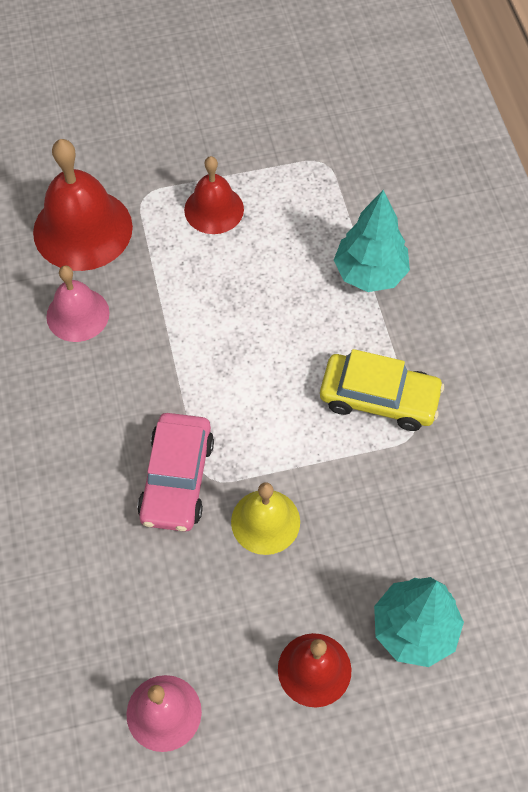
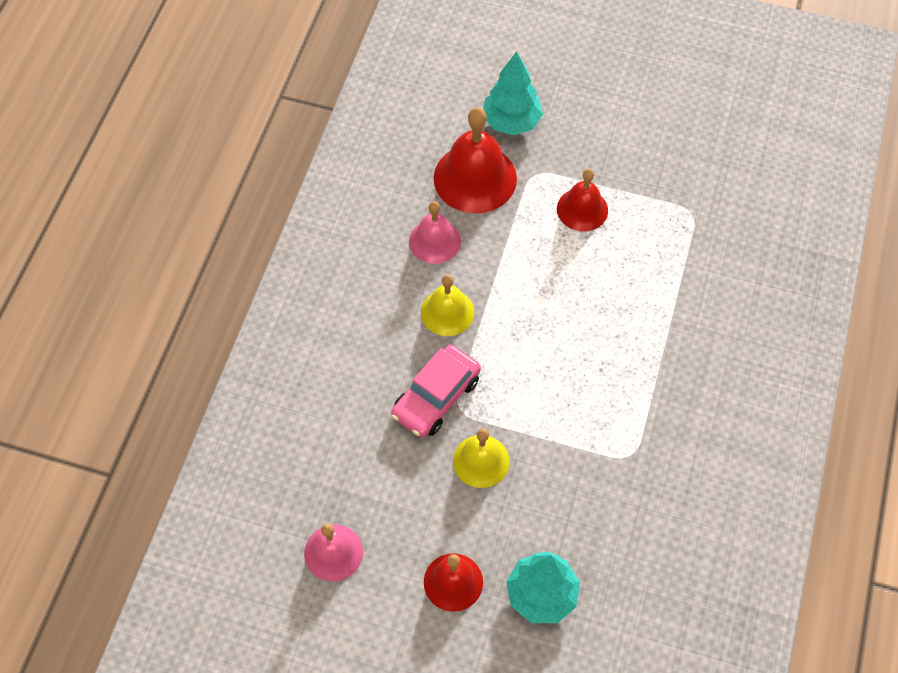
camera: 30 degrees right, 0 degrees up
(135, 382) = (447, 312): none -> yellow bell
(370, 273) = (673, 318): turquoise tree -> turquoise tree (511, 122)
(379, 398) = (620, 416): yellow car -> none

